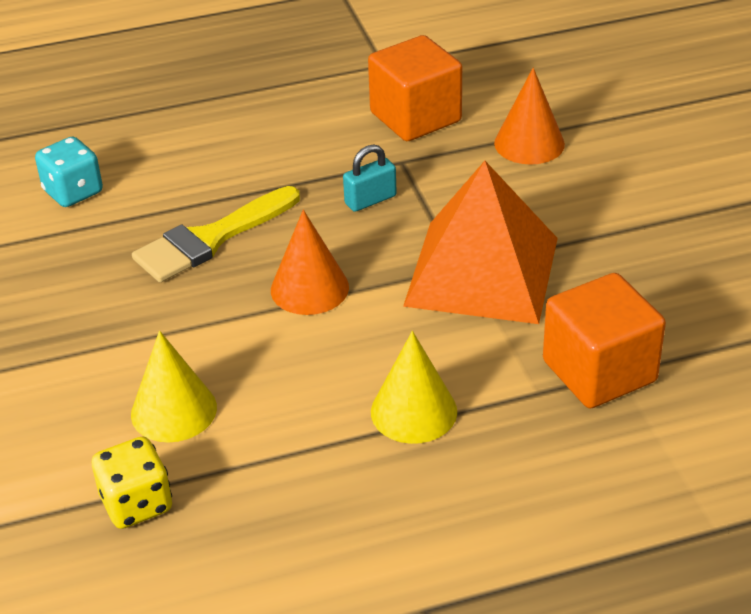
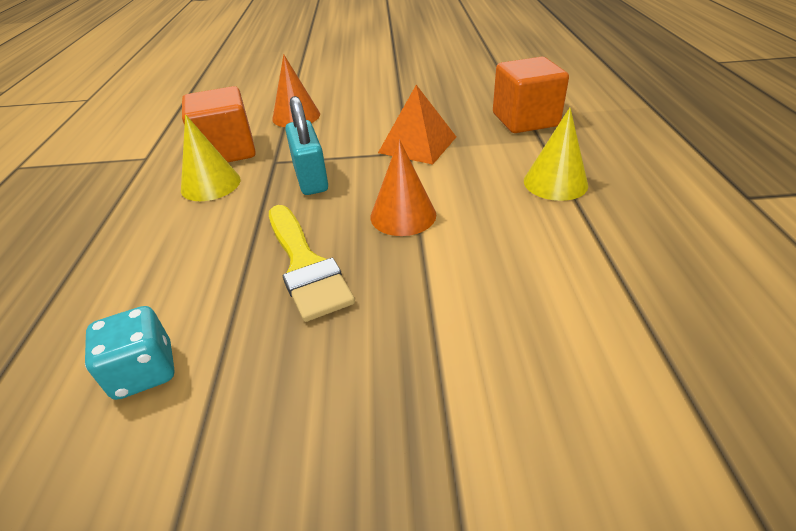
camera: 75 degrees left, 0 degrees up
(136, 504) = (676, 341): yellow dice -> none
(173, 410) = (544, 306): yellow cone -> yellow cone (210, 184)
(370, 200) = (311, 178): turquoise padlock -> turquoise padlock, size x1.57
(482, 271) = (418, 144): orange pyramid -> orange pyramid, size x0.64

